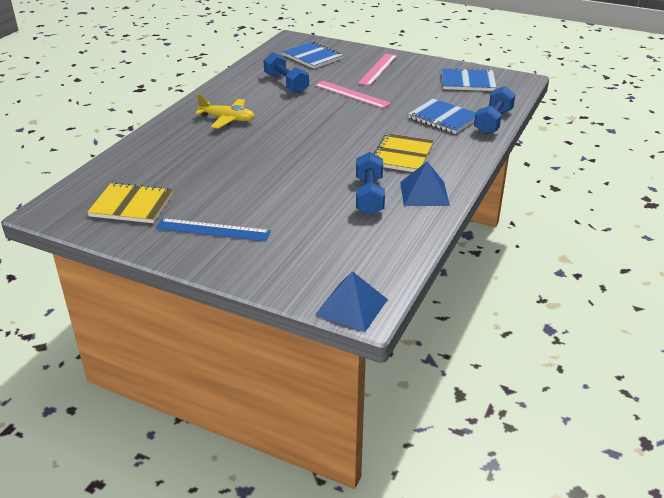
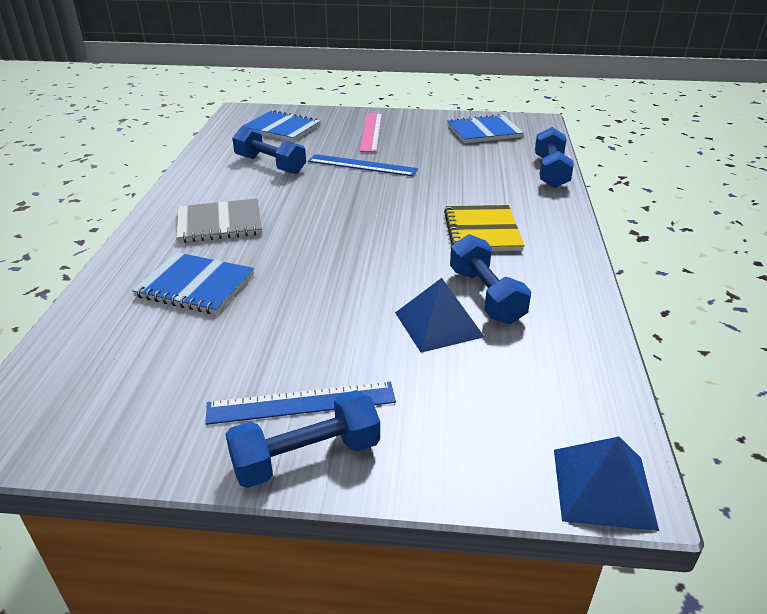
camera: 20 degrees left, 0 degrees up
(132, 205) = (143, 390): yellow notebook -> none
(199, 255) = (306, 457): none -> blue dumbbell
(227, 119) = (220, 223): yellow plane -> grey notebook
(352, 94) = (362, 165): pink ruler -> blue ruler
(424, 193) = (550, 277): blue pyramid -> blue pyramid (438, 324)
(443, 118) = (492, 177): blue notebook -> blue notebook (195, 285)

